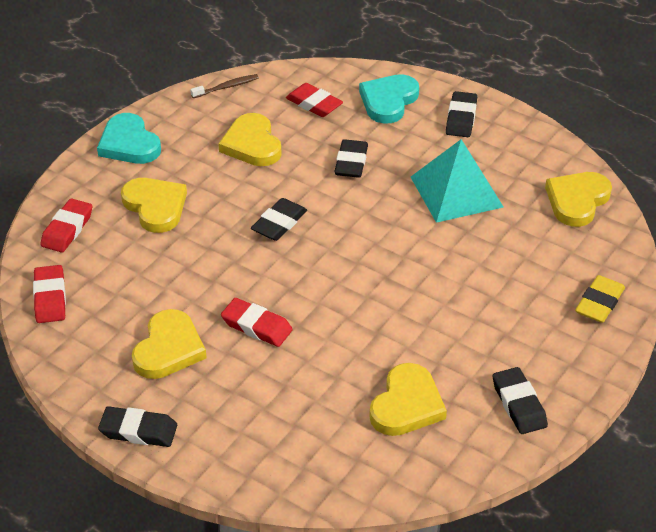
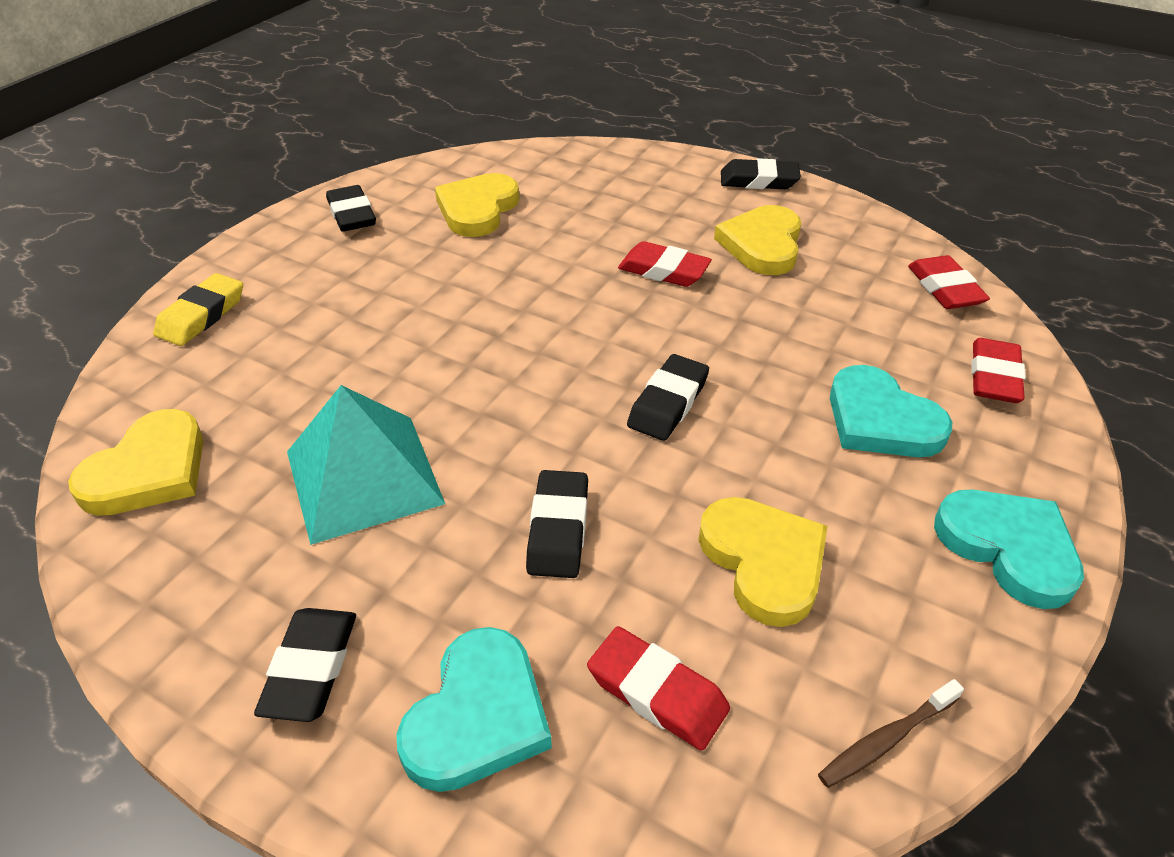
camera: 175 degrees right, 0 degrees up
(155, 207) = (880, 420): yellow heart -> turquoise heart

